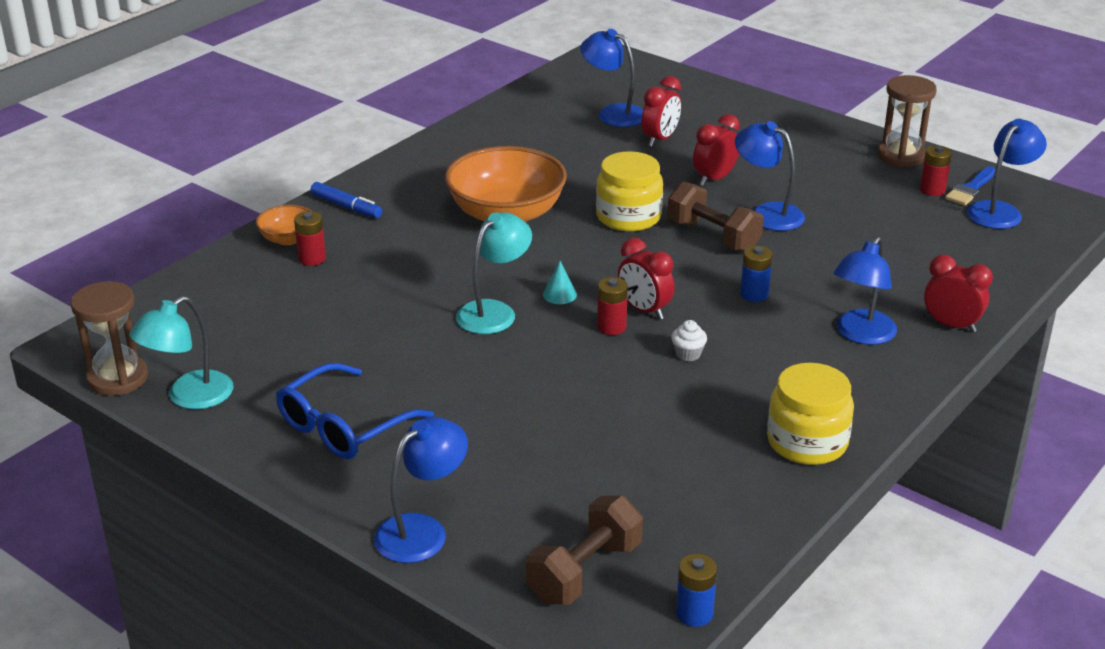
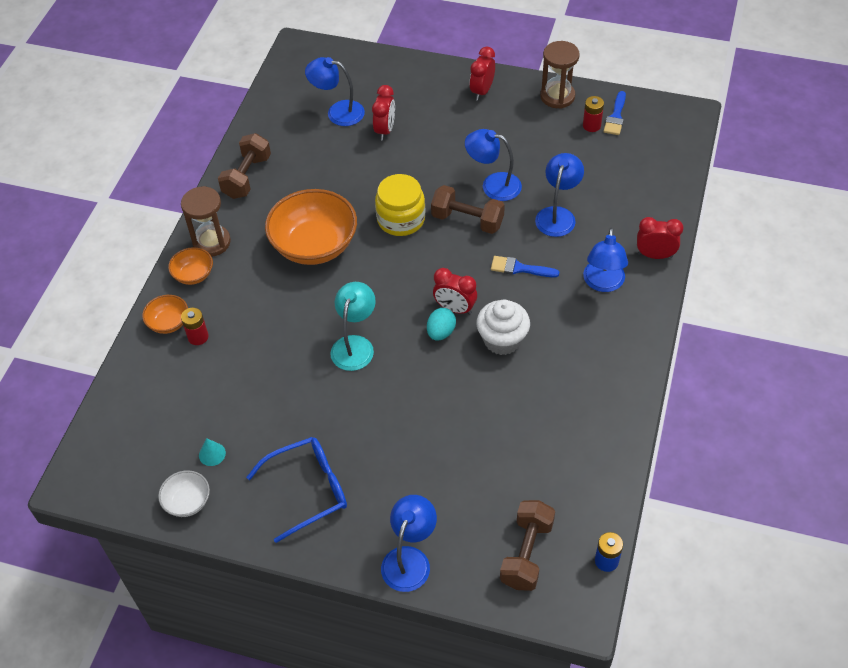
camera: 20 degrees left, 20 degrees up
(118, 378) = (125, 503): brown hourglass -> brown hourglass (211, 242)
(189, 397) = (187, 502): turquoise lamp -> white bowl
(342, 427) = (309, 489): blue glasses -> blue glasses turned 135 degrees counterclockwise
(346, 206) = (193, 275): blue marker -> orange bowl
(468, 142) = (247, 177): none -> brown dumbbell
(559, 294) = (391, 313): turquoise cone -> turquoise cone (212, 454)
(611, 327) = (441, 332): red battery -> turquoise egg
(688, 354) = (502, 340): white cupcake -> white cupcake, size x2.11
(714, 179) = (442, 160): red clock -> red clock (482, 91)
(754, 294) = (519, 268): blue battery -> blue brush
(807, 442) = (610, 392): yellow jar -> none
(1000, 211) = (643, 133): blue lamp -> blue lamp (557, 215)

